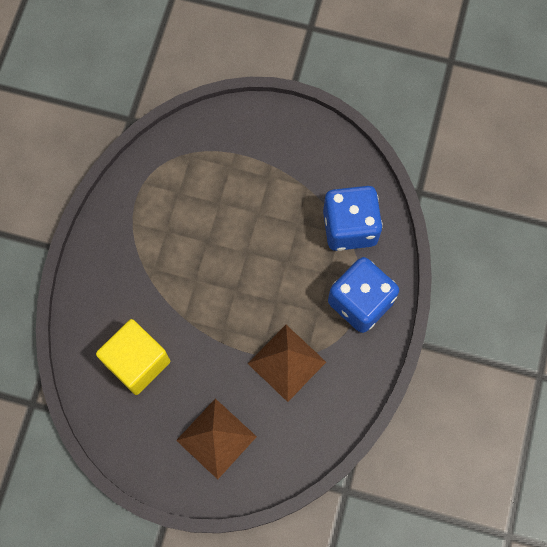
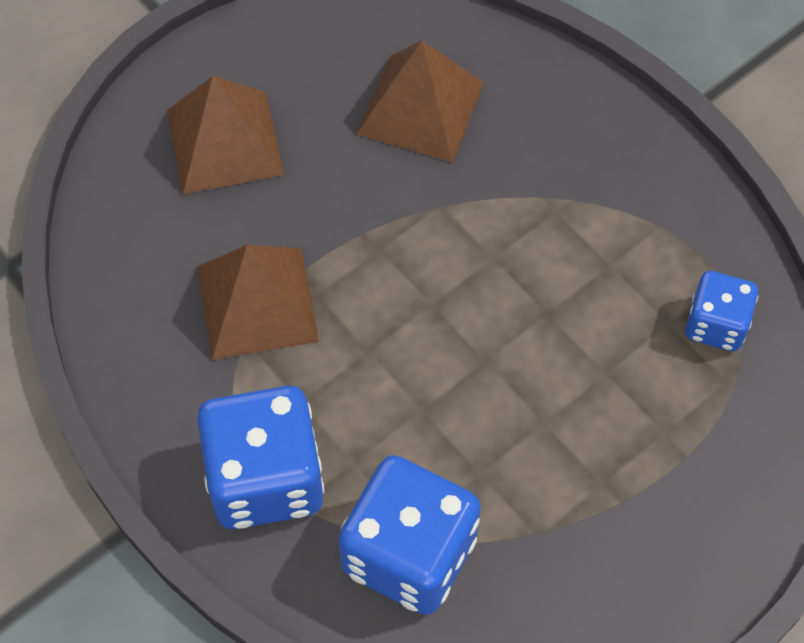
camera: 125 degrees right, 10 degrees down
(137, 362) = (421, 108): yellow cube -> brown pyramid
(166, 174) = (716, 324): none -> blue dice

